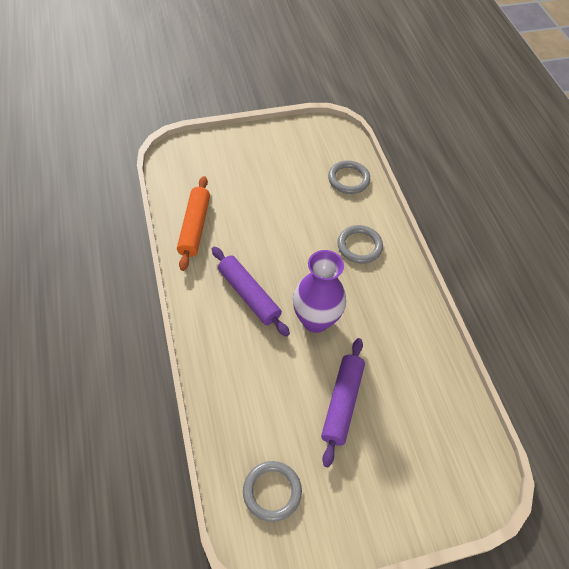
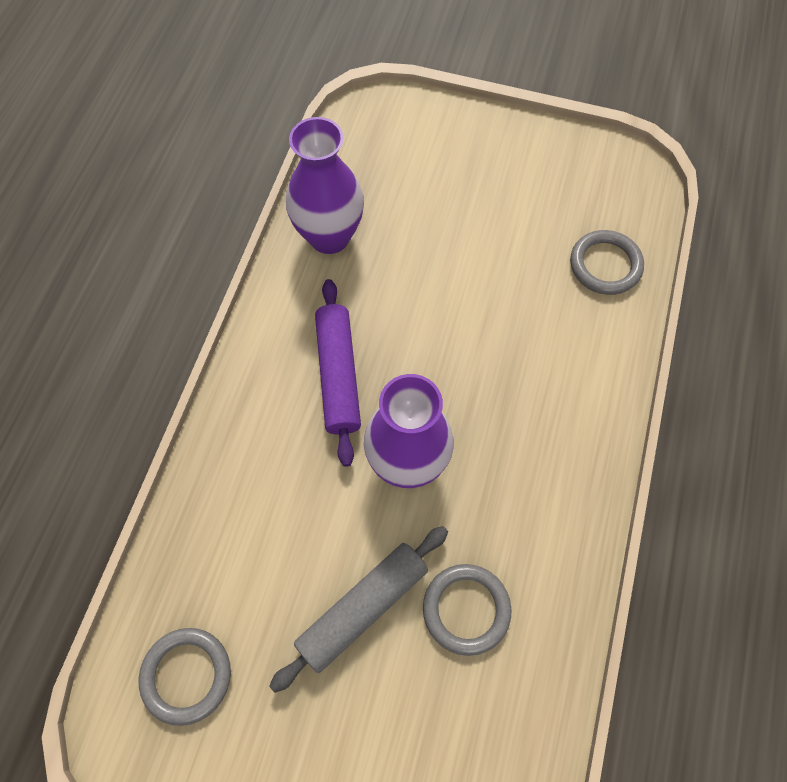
camera: 35 degrees right, 10 degrees up
(195, 227) = (329, 237): orange rolling pin -> purple vase
(342, 403) = (363, 608): purple rolling pin -> grey rolling pin
(359, 246) = (550, 381): grey ring -> grey ring (466, 609)

